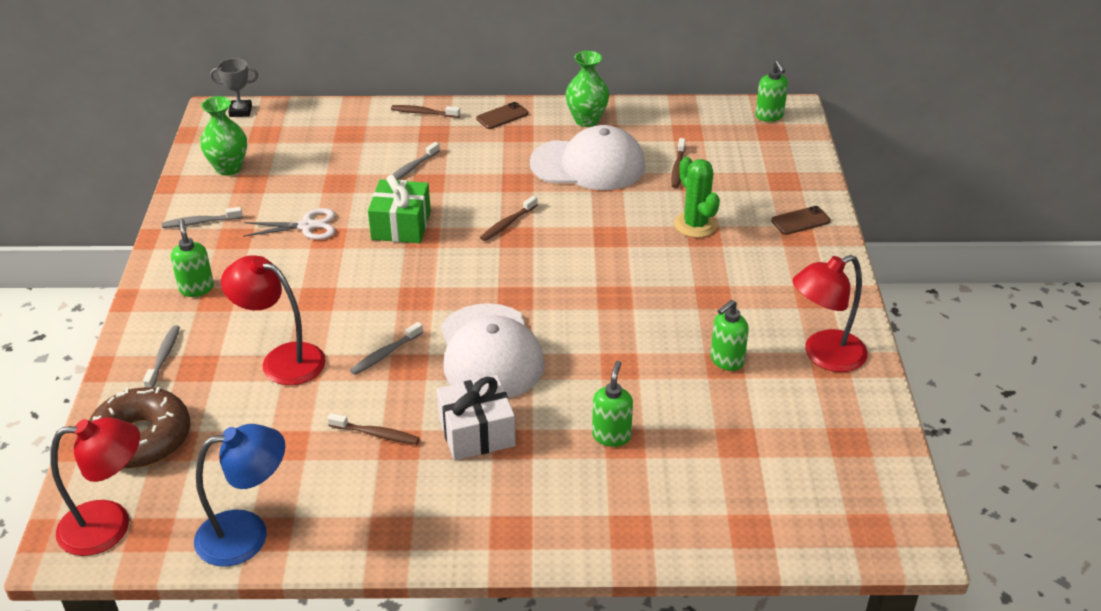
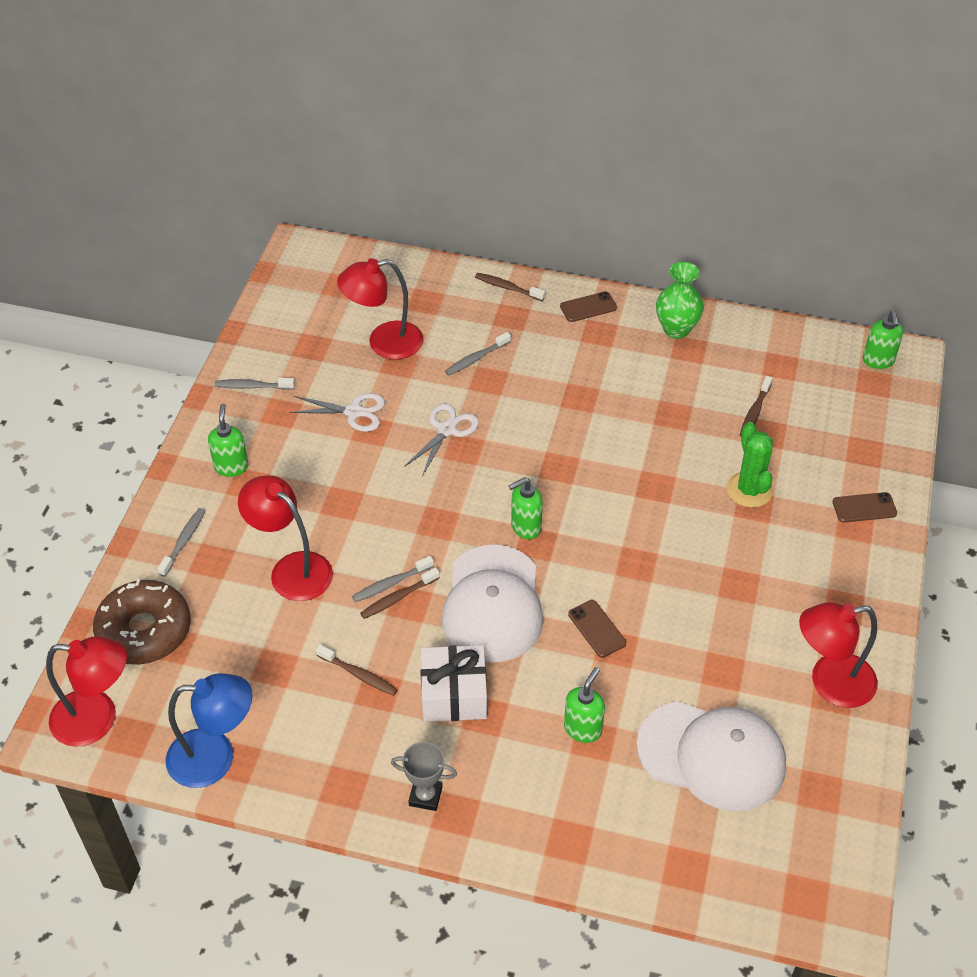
camera: 15 degrees right, 10 degrees up
(228, 168) = (295, 323): green vase -> none
(240, 111) = (323, 251): grey trophy -> grey trophy (425, 796)
(320, 170) = (384, 343): none -> red lamp
(401, 225) = (446, 430): green gift -> white scissors
(507, 224) = (554, 449): brown toothbrush -> brown toothbrush (398, 598)
(588, 165) = (660, 389): white cap -> white cap (712, 755)
(596, 354) = (597, 629): none -> brown phone
(726, 361) = (726, 666): green soap dispenser -> green soap dispenser (525, 527)

